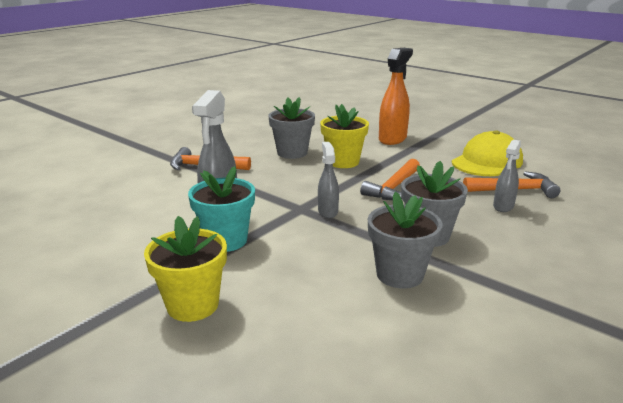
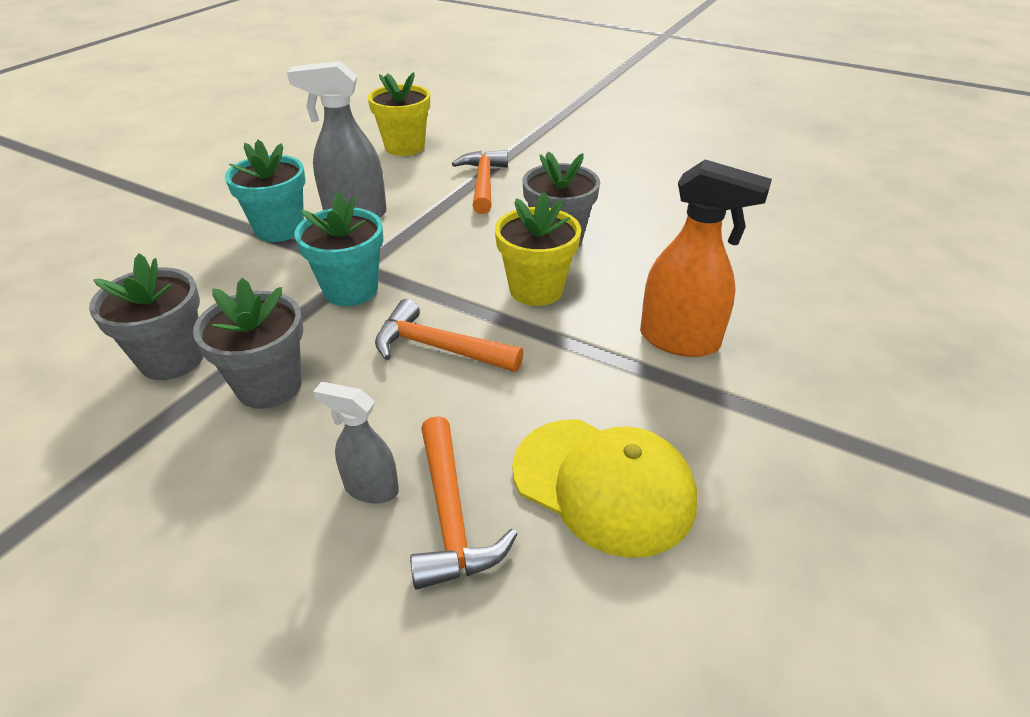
camera: 80 degrees right, 15 degrees up
(193, 305) = (159, 232): yellow flower pot -> yellow flower pot (404, 147)
(327, 211) = (350, 290): grey spray bottle -> turquoise flower pot

